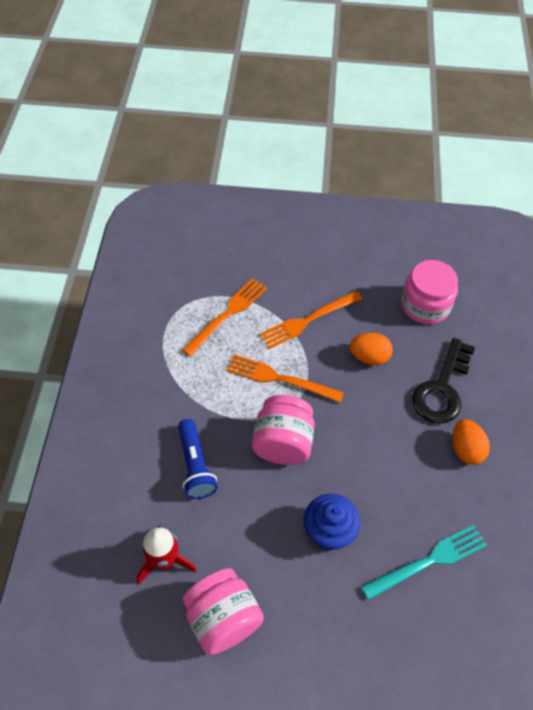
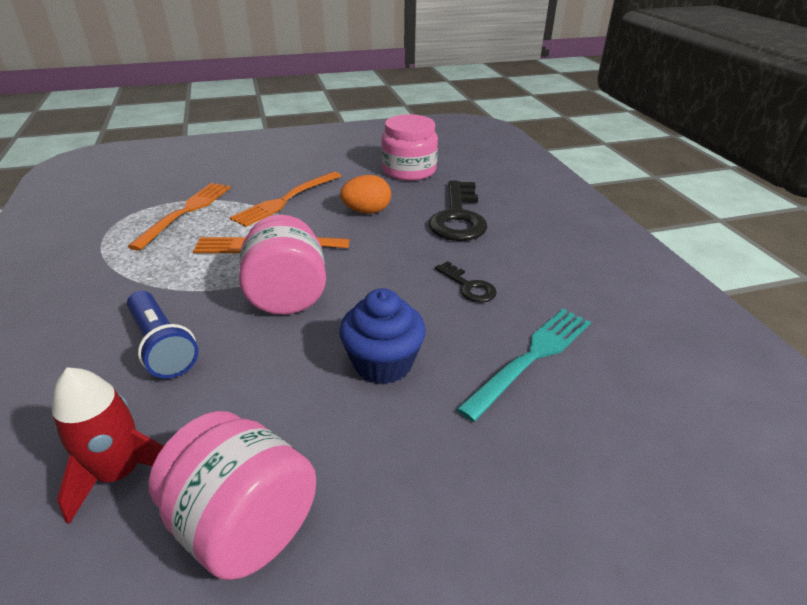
camera: 20 degrees left, 20 degrees down
(415, 476) = (468, 286): none -> black key
(465, 449) = (511, 253): orange egg -> none

